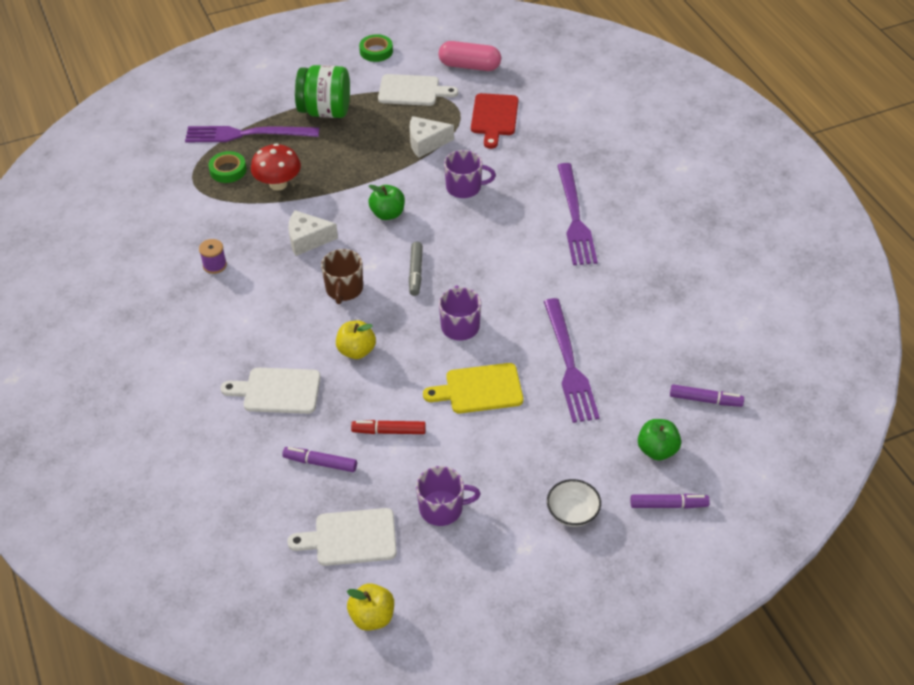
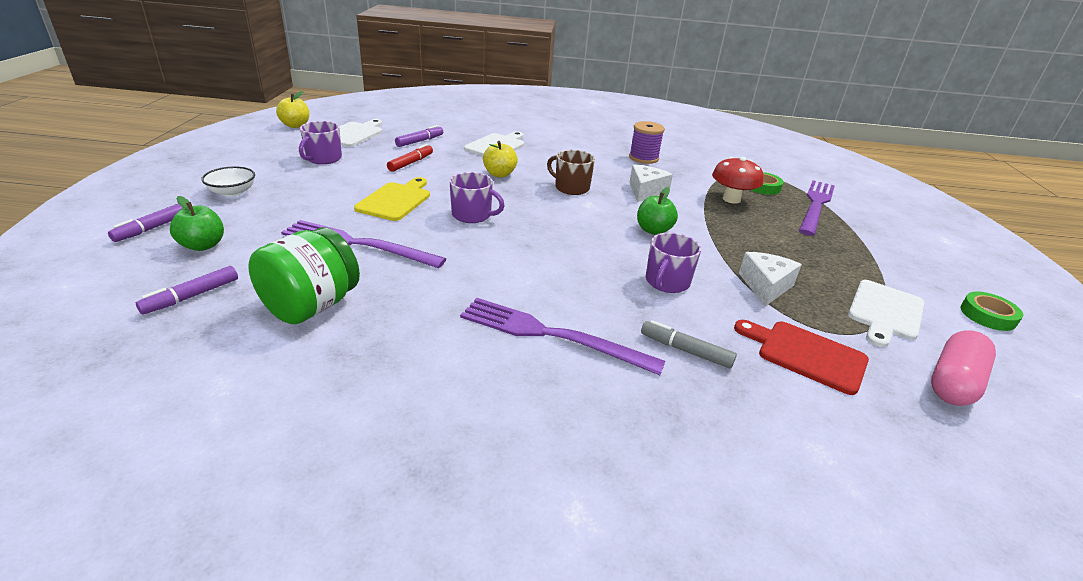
camera: 115 degrees right, 15 degrees down
(215, 265) = (643, 158): purple spool -> purple spool, size x1.52
(325, 111) = (848, 248): green jar -> green jar (311, 306)
(416, 272) = (560, 218): grey marker -> grey marker (686, 350)

